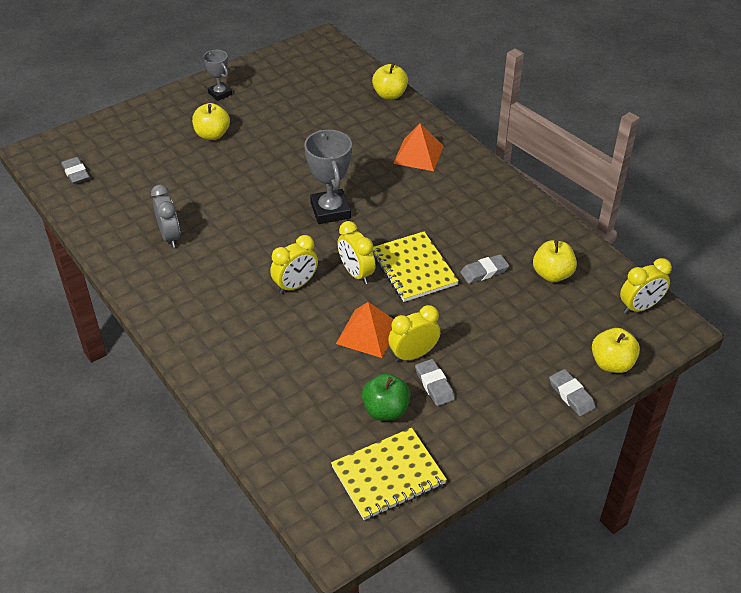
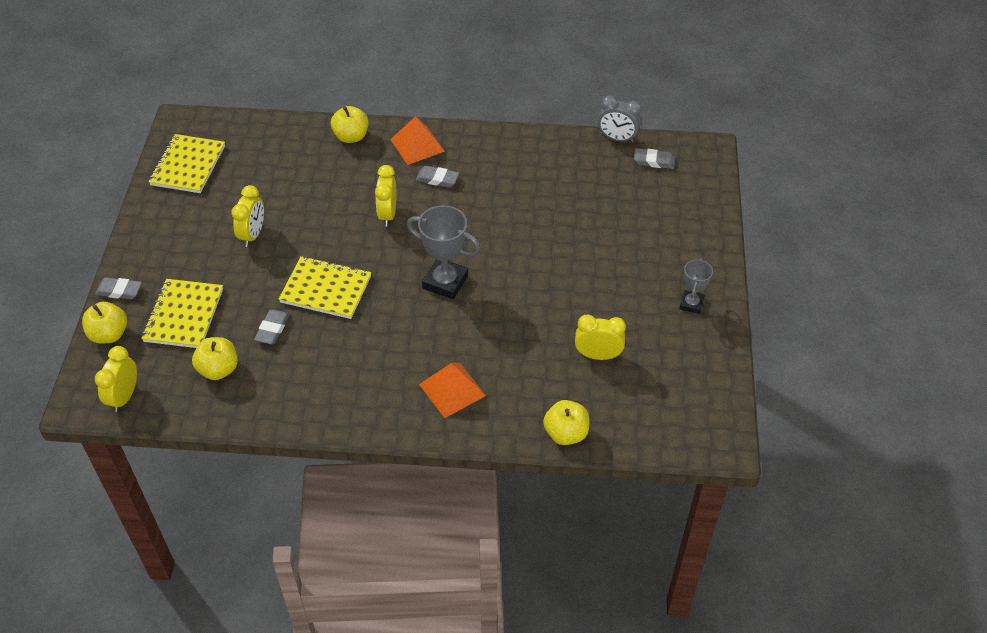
camera: 130 degrees right, 5 degrees up
(170, 236) = (516, 176): grey clock -> grey clock (617, 138)
(212, 135) = (628, 265): yellow apple -> yellow apple (351, 136)
(220, 93) = (691, 304): grey trophy -> grey trophy turned 75 degrees counterclockwise
(356, 273) = (360, 254): yellow clock -> yellow clock (598, 355)
(368, 333) = (299, 224): orange pyramid -> orange pyramid (417, 145)
(385, 410) = (230, 193): green apple -> none
(434, 385) = (217, 228): grey eraser -> grey eraser (437, 179)
(538, 332) = (184, 315): none -> yellow notebook

